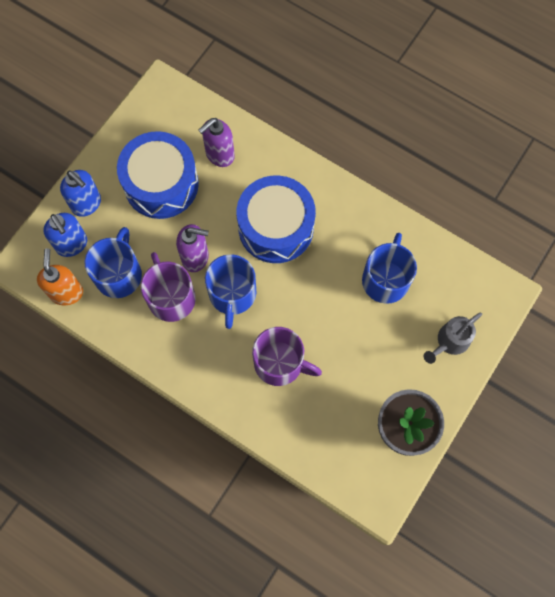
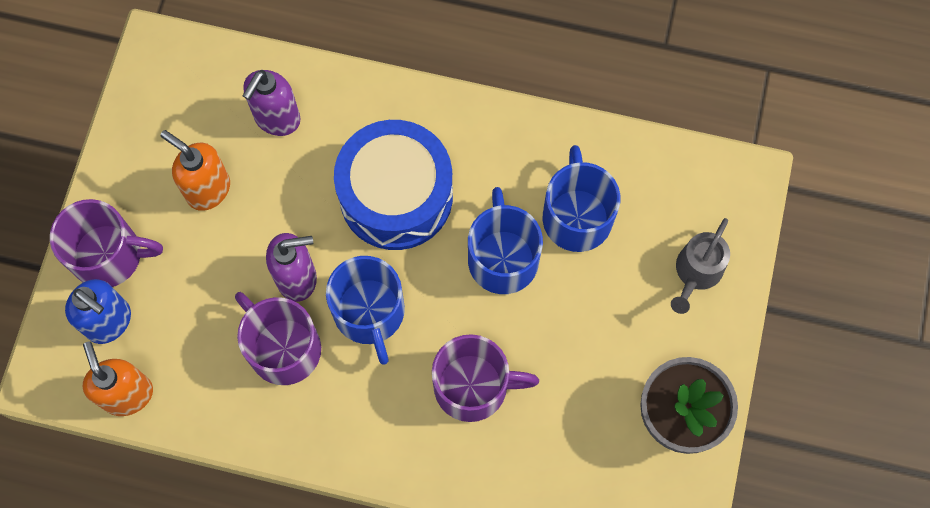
camera: 20 degrees left, 0 degrees up
(87, 204) = (109, 255): blue soap dispenser -> purple mug
(119, 274) = (195, 341): blue mug -> blue mug (502, 257)
(161, 184) = (208, 189): blue drum -> orange soap dispenser

